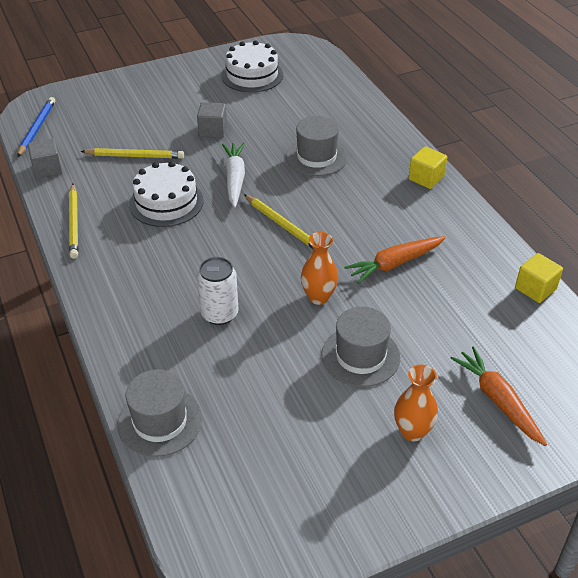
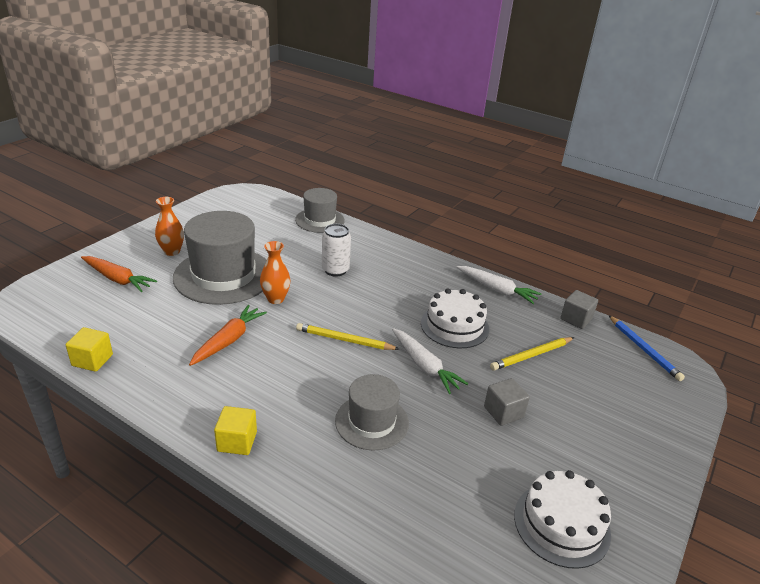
camera: 145 degrees right, 10 degrees down
(74, 223) = (496, 289): yellow pencil -> white carrot
(360, 356) = (223, 275): grey hat -> grey hat, size x1.72

